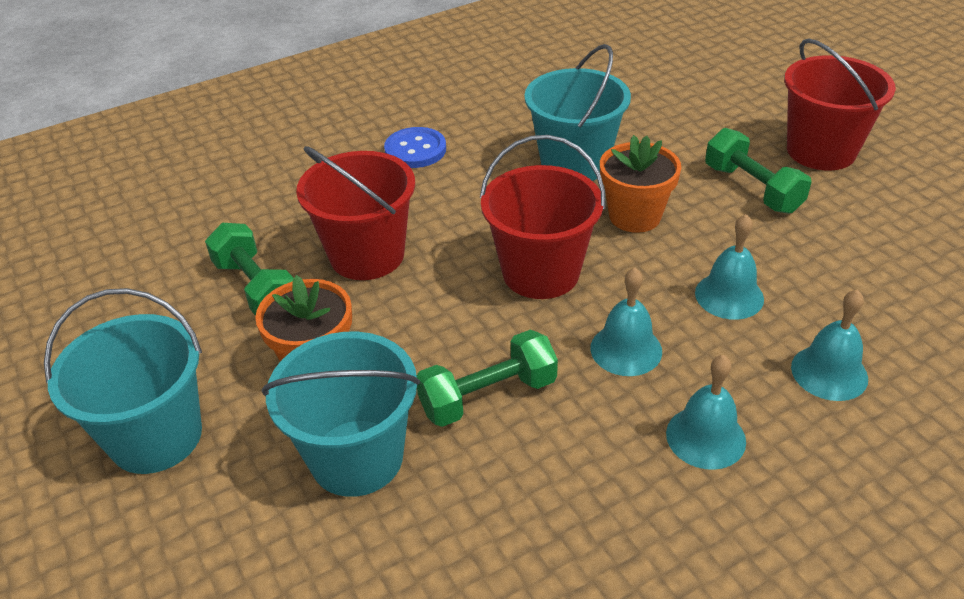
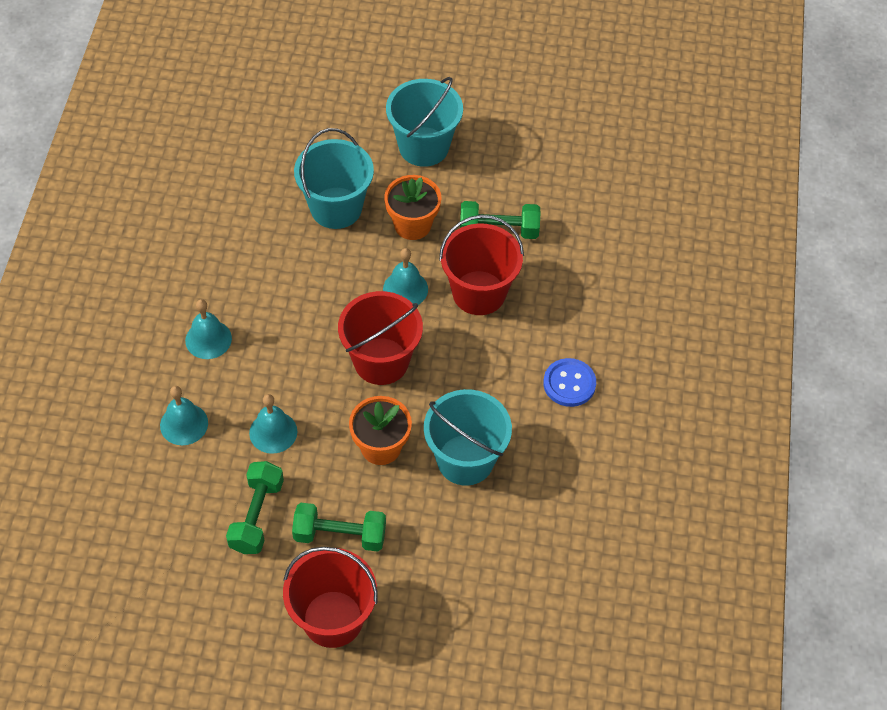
camera: 125 degrees right, 15 degrees up
(488, 396) = (320, 276): green dumbbell -> green dumbbell (256, 516)
(626, 349) = (288, 353): turquoise bell -> turquoise bell (405, 289)

